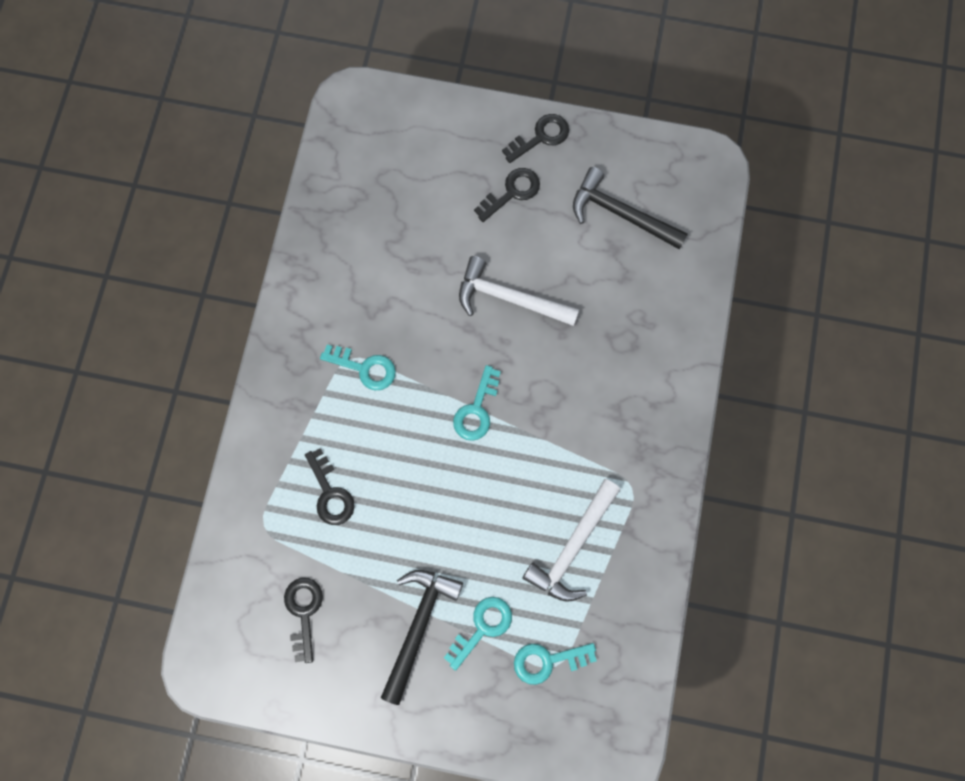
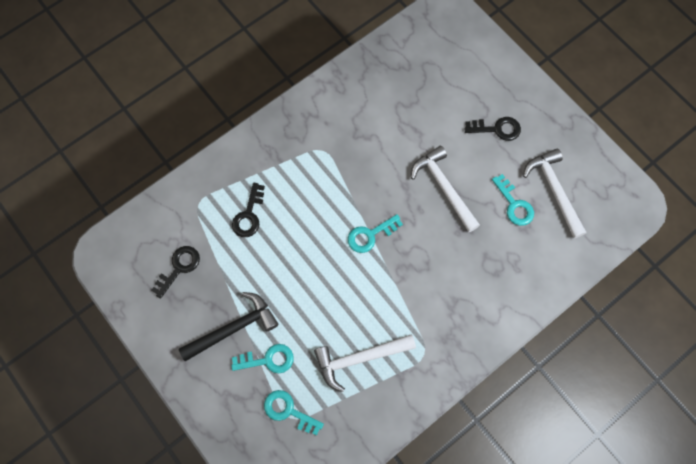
camera: 40 degrees right, 5 degrees down
(364, 368) = (326, 162): turquoise key -> turquoise key (514, 204)
(540, 137) = (542, 110): black key -> none
(620, 214) = (554, 190): black hammer -> white hammer

